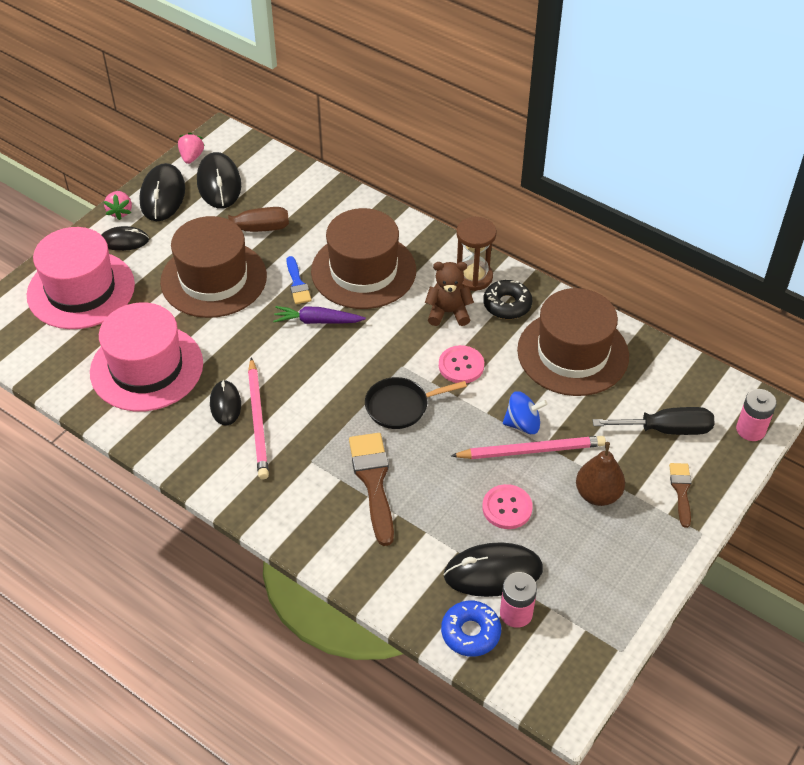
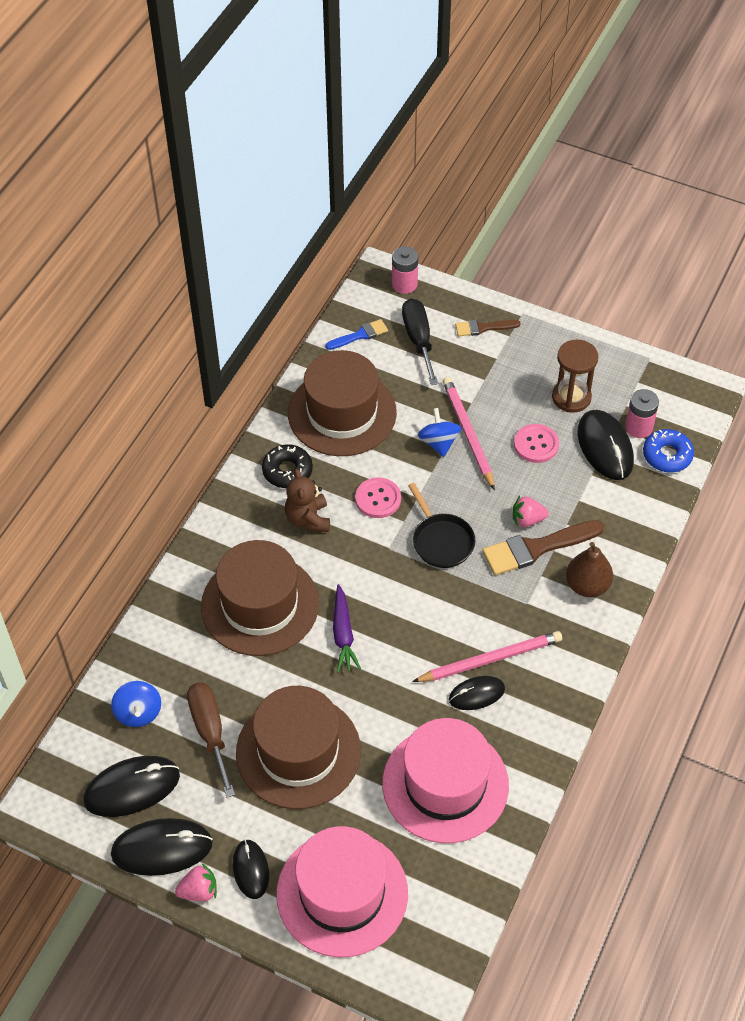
camera: 100 degrees left, 5 degrees up
(191, 157) = (83, 834): pink strawberry -> pink strawberry (527, 520)
(283, 191) = (138, 712): none -> blue spinning top
(297, 284) = (291, 664): blue brush -> blue brush (360, 335)
(473, 277) = (252, 504): brown hourglass -> brown hourglass (571, 397)
(598, 494) = (503, 383): brown pear -> brown pear (587, 585)

